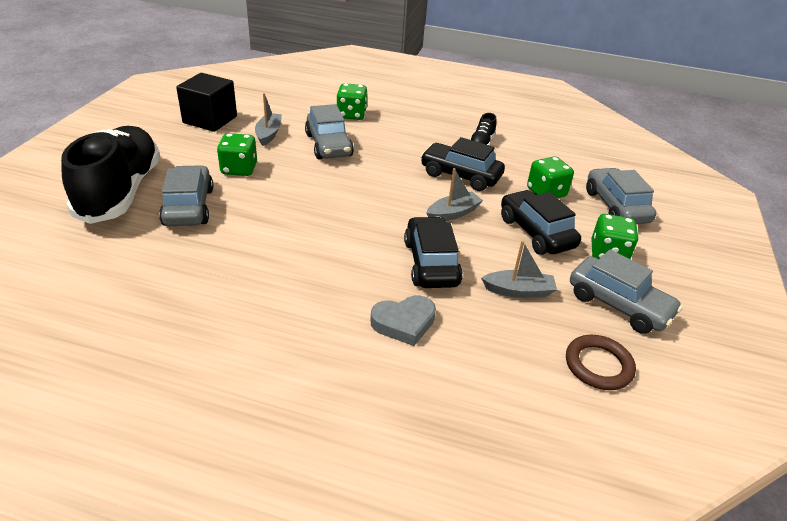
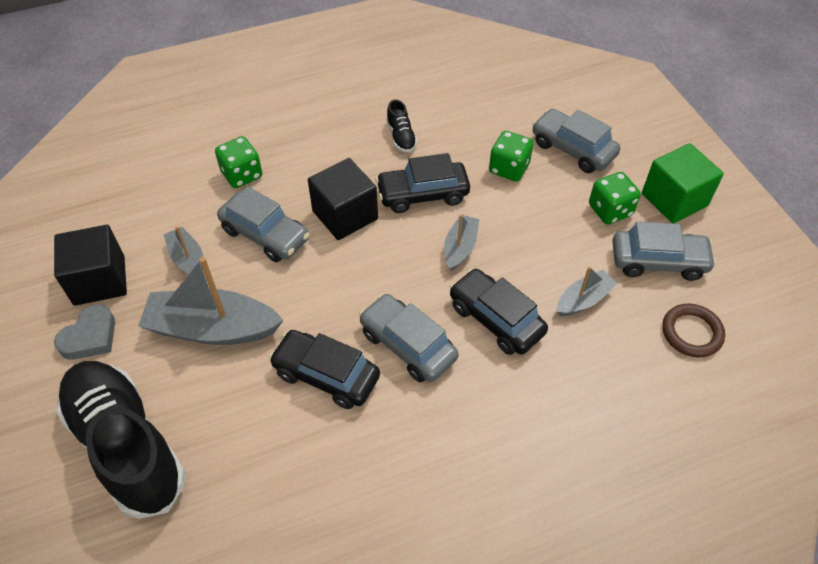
camera: 35 degrees left, 15 degrees up
(189, 207) = (220, 412): grey car -> grey car (408, 345)
(239, 169) = (213, 328): green dice -> grey boat
(392, 160) = (345, 215): none -> black cube
(404, 323) = (535, 398): grey heart -> grey heart (90, 337)
(536, 232) = (541, 224): black car -> black car (326, 375)
(681, 277) = (674, 199): none -> green cube

